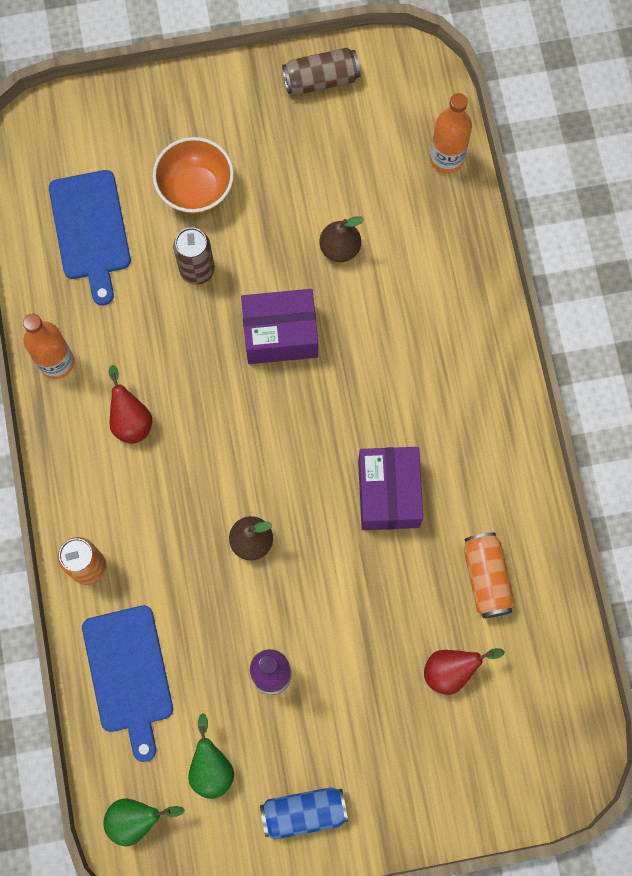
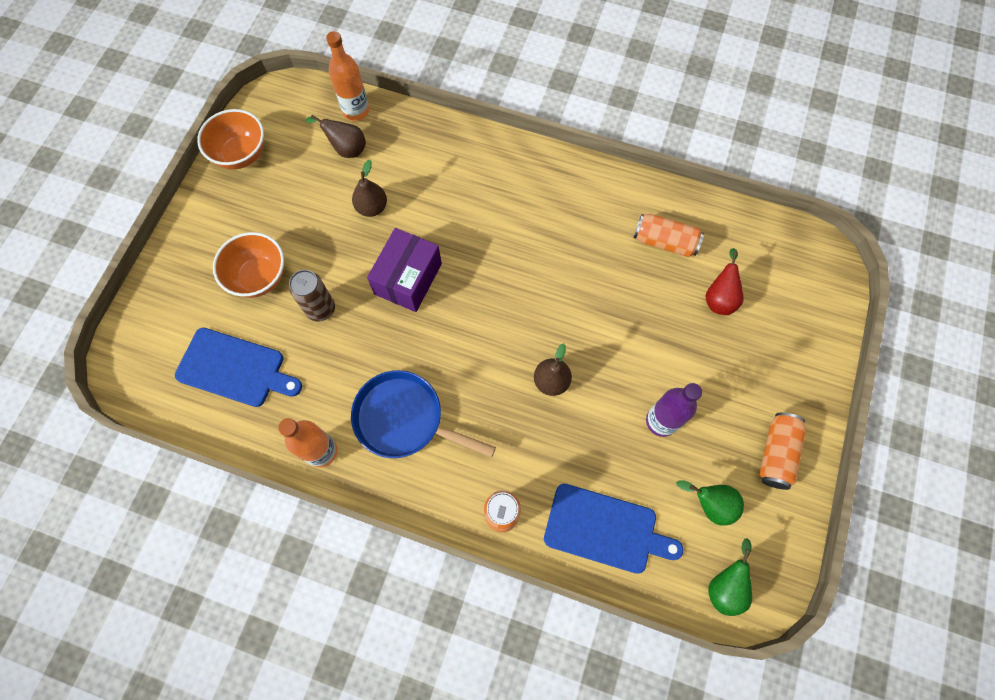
camera: 60 degrees left, 5 degrees down
(131, 420) = (404, 419): red pear -> blue pan
(304, 812) = (776, 453): blue can -> orange can
(321, 80) = (241, 154): brown can -> orange bowl
(388, 493) = (569, 271): purple box -> none
(393, 179) = (346, 149): none -> brown pear

